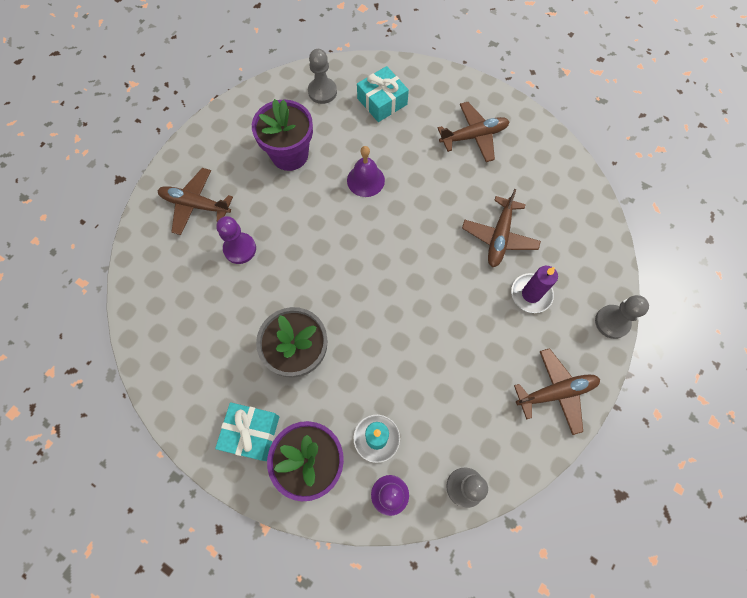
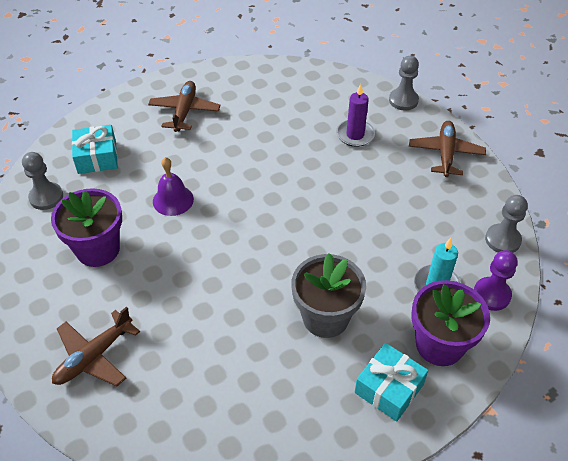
camera: 65 degrees left, 20 degrees down
(240, 249) = (177, 331): purple pawn -> none
(499, 237) = (292, 133): brown plane -> none

